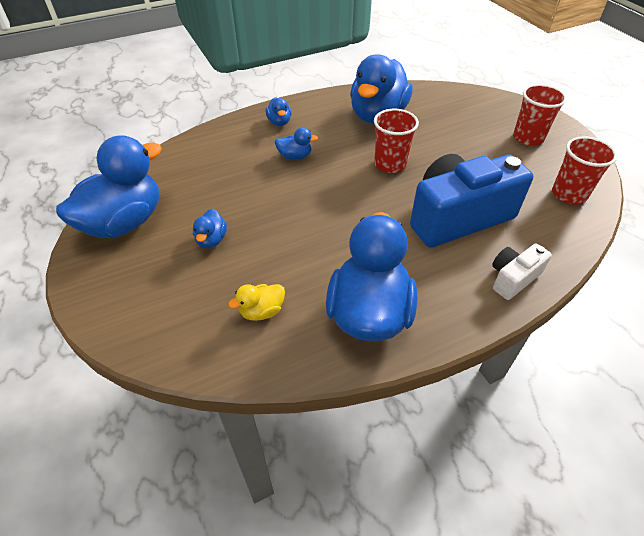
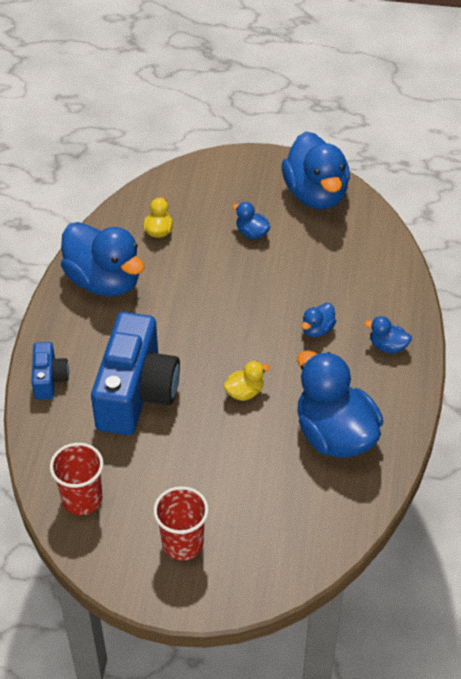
camera: 125 degrees right, 0 degrees up
(390, 164) = (244, 392): red cup -> yellow duck
(513, 278) = (49, 379): white camera -> blue camera

